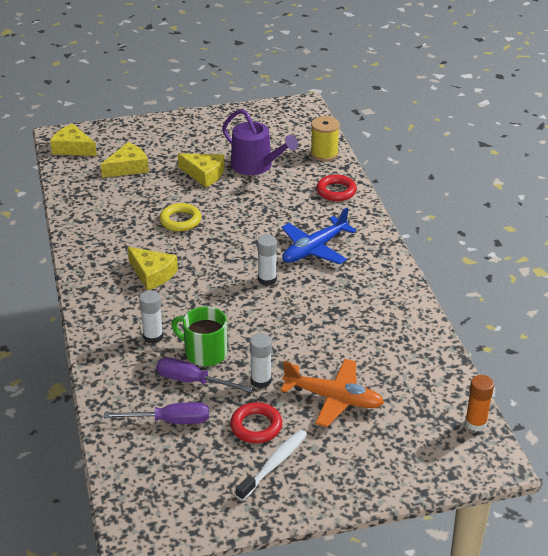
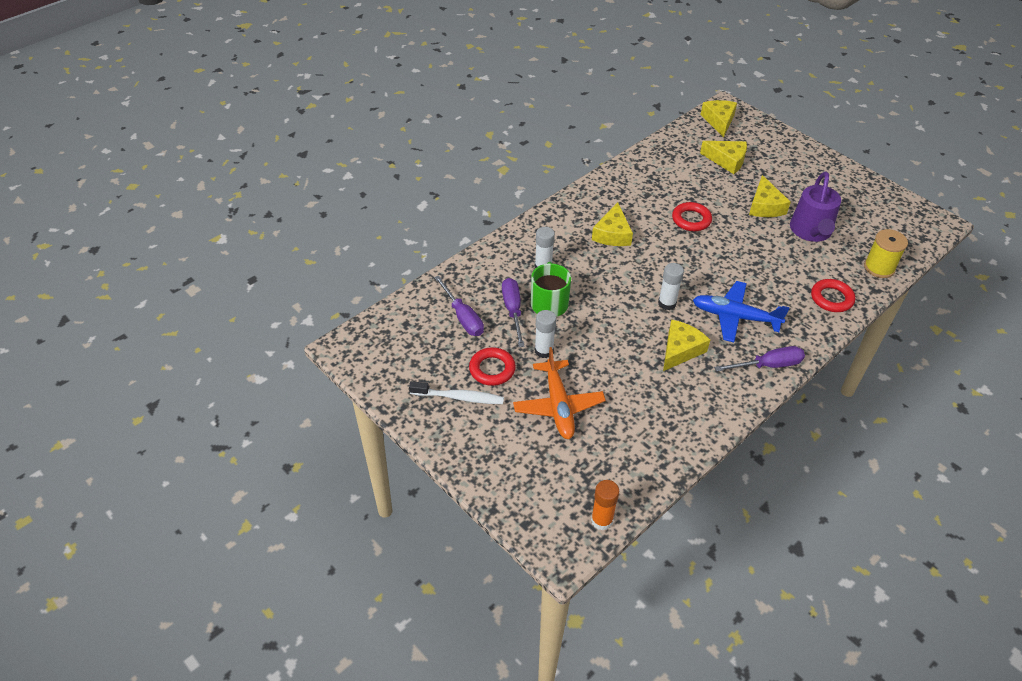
camera: 60 degrees right, 10 degrees up
(180, 220) = (691, 220): yellow ring -> red ring
(326, 296) = (680, 350): none -> yellow cheese
(379, 256) = (768, 365): none -> purple screwdriver

